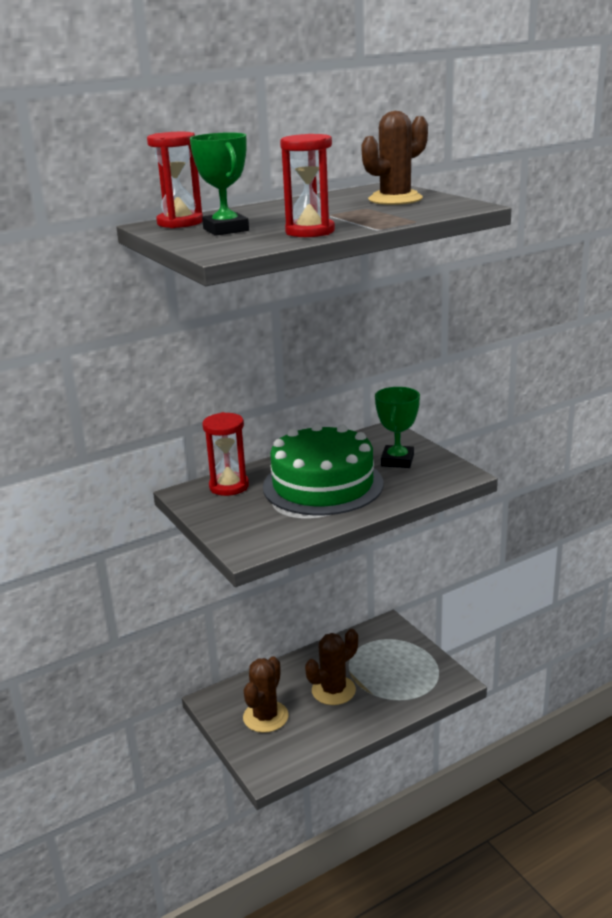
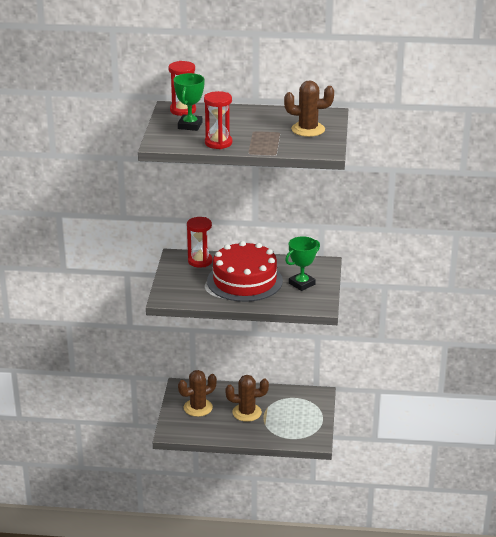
camera: 35 degrees right, 5 degrees up
(323, 485) = (244, 281): green cake -> red cake

